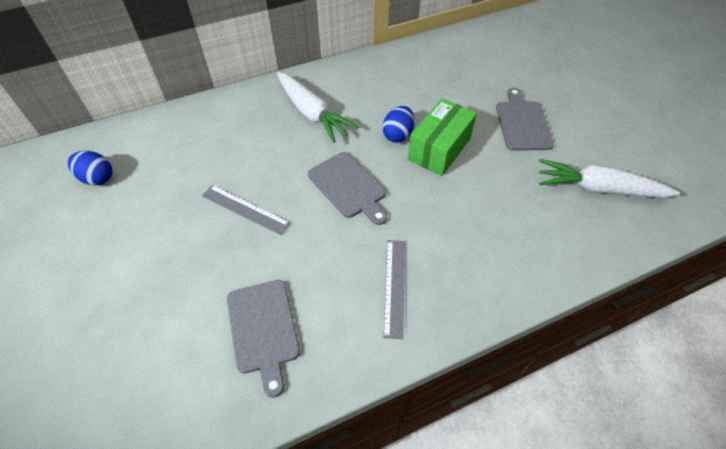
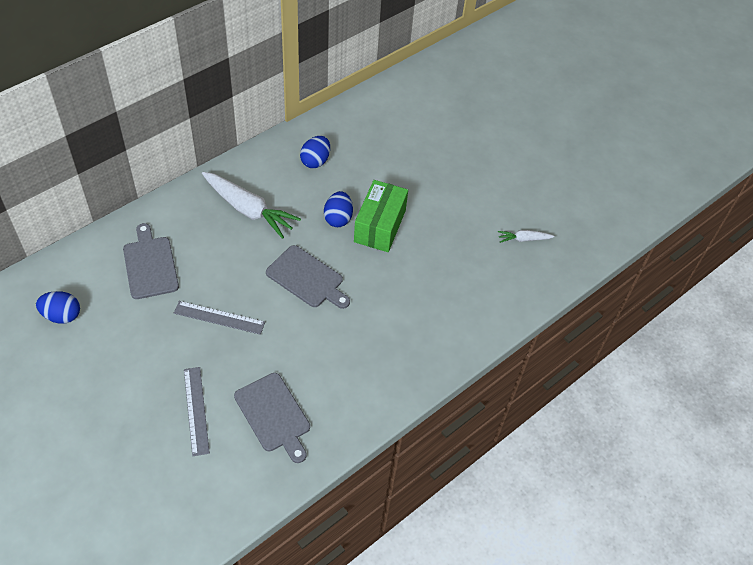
camera: 20 degrees left, 0 degrees up
(390, 81) = (315, 161): none -> blue egg
(394, 286) = (371, 358): grey ruler -> grey ruler (196, 410)
(522, 123) = (449, 186): grey cutting board -> grey cutting board (150, 265)
(598, 189) = (524, 239): white carrot -> white carrot, size x0.49

